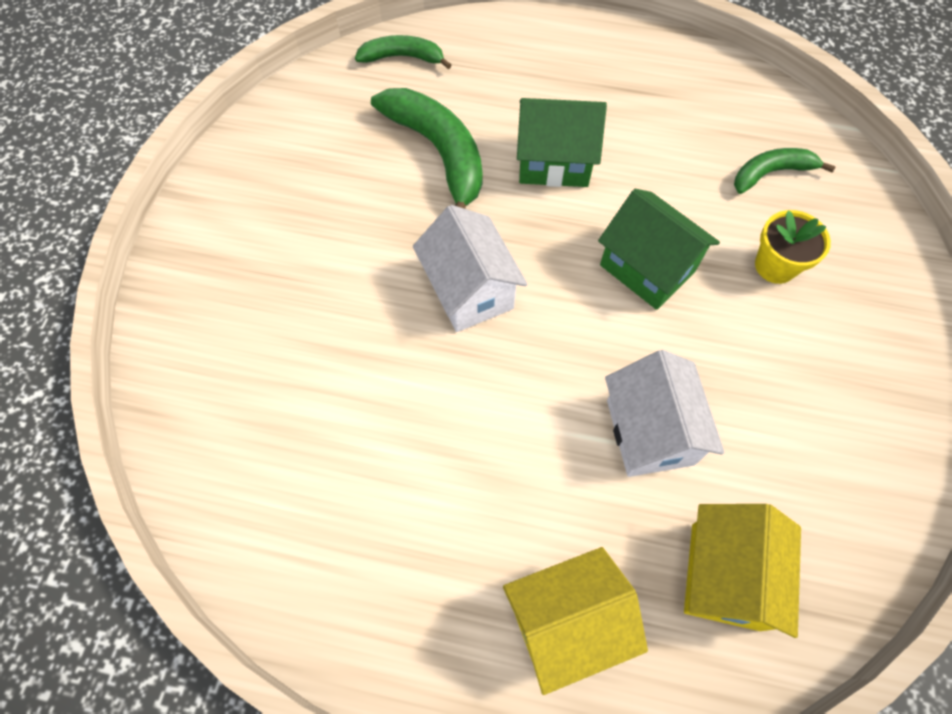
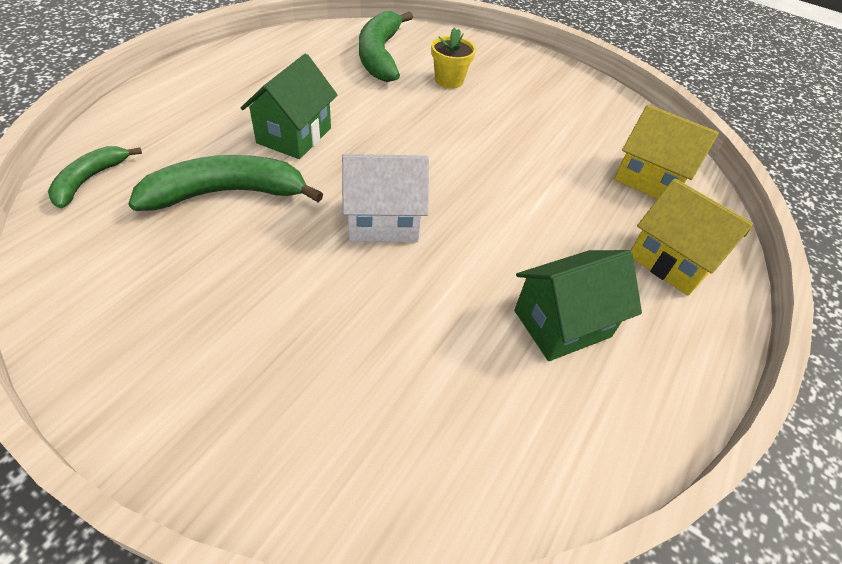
camera: 75 degrees left, 15 degrees down
(566, 621) = (670, 261): yellow house -> yellow house turned 45 degrees counterclockwise
(647, 268) = (419, 128): green house -> green house (562, 323)
(649, 432) = (544, 173): white house -> none
(771, 173) = (380, 55): green banana -> green banana, size x1.73

